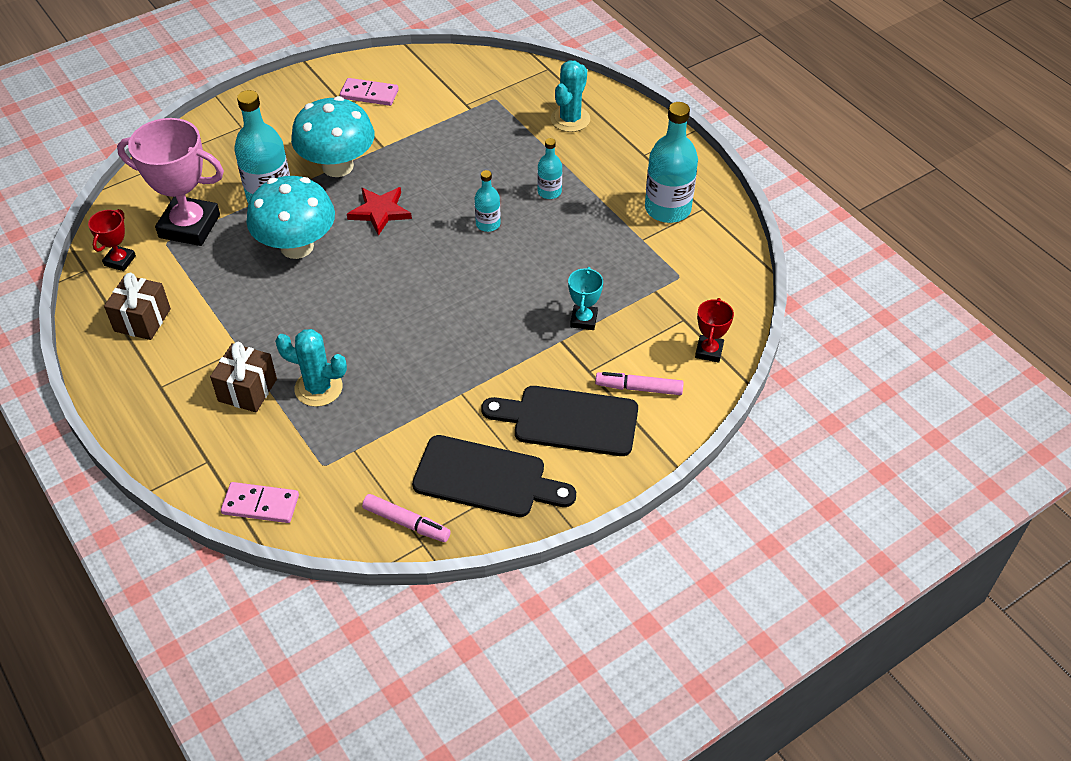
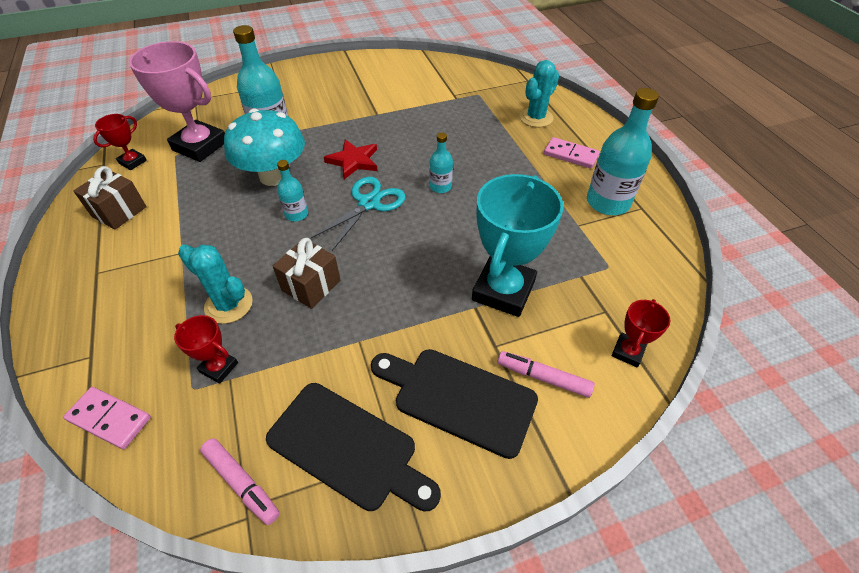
camera: 15 degrees right, 0 degrees up
(247, 390) = (166, 292): brown gift -> brown gift (311, 285)
(337, 166) = (335, 122): turquoise mushroom -> none
(339, 443) = (219, 367): none -> red trophy
(369, 94) = (382, 77): pink domino -> pink domino (570, 155)
(417, 257) = (369, 203): none -> turquoise scissors
(549, 192) = (502, 170): turquoise bottle -> turquoise bottle (296, 214)
(583, 320) = (503, 291): turquoise trophy -> turquoise trophy, size x2.07

